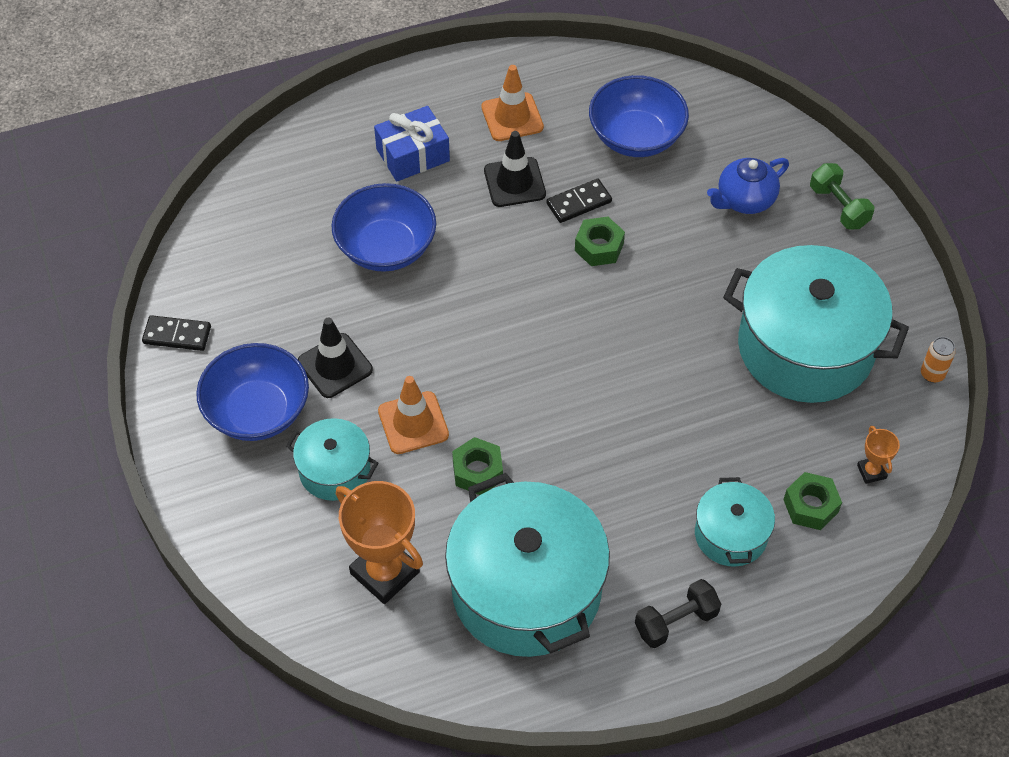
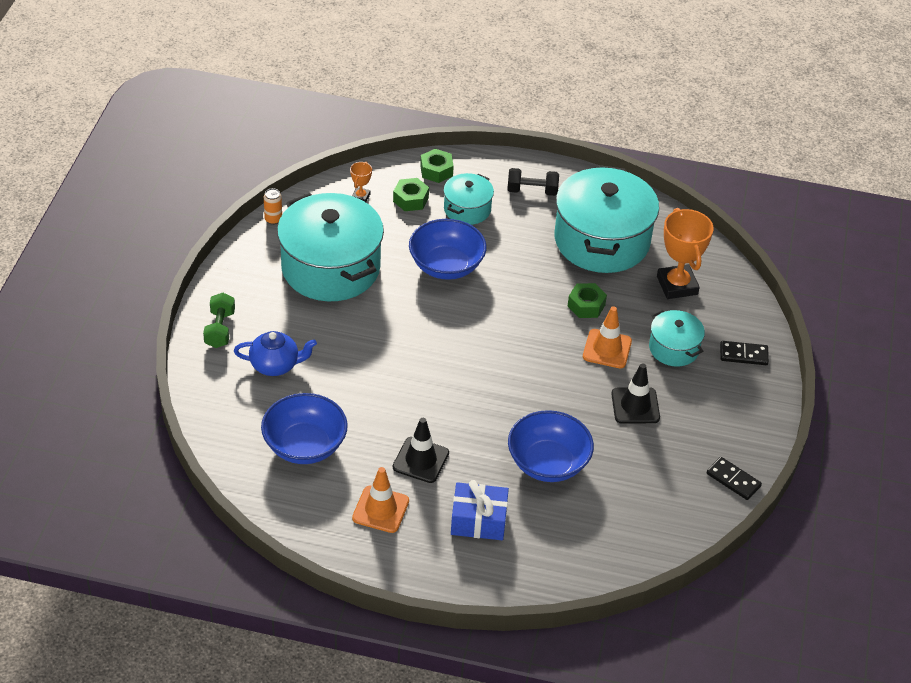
camera: 150 degrees left, 10 degrees down
(257, 411) = (703, 405): blue bowl -> blue bowl (446, 266)
(579, 202) = (388, 422): black domino -> black domino (743, 355)
(599, 247) = (401, 387): green nut -> green nut (436, 171)

